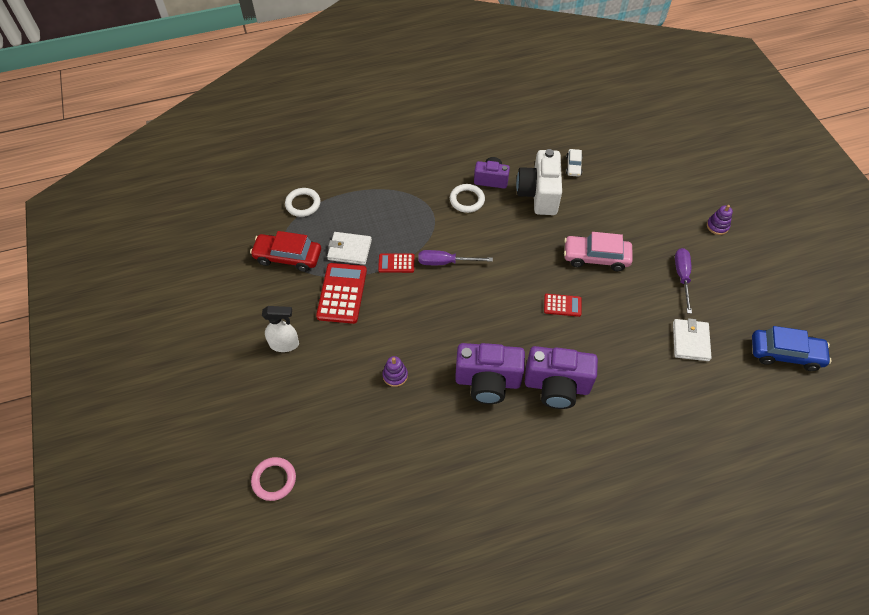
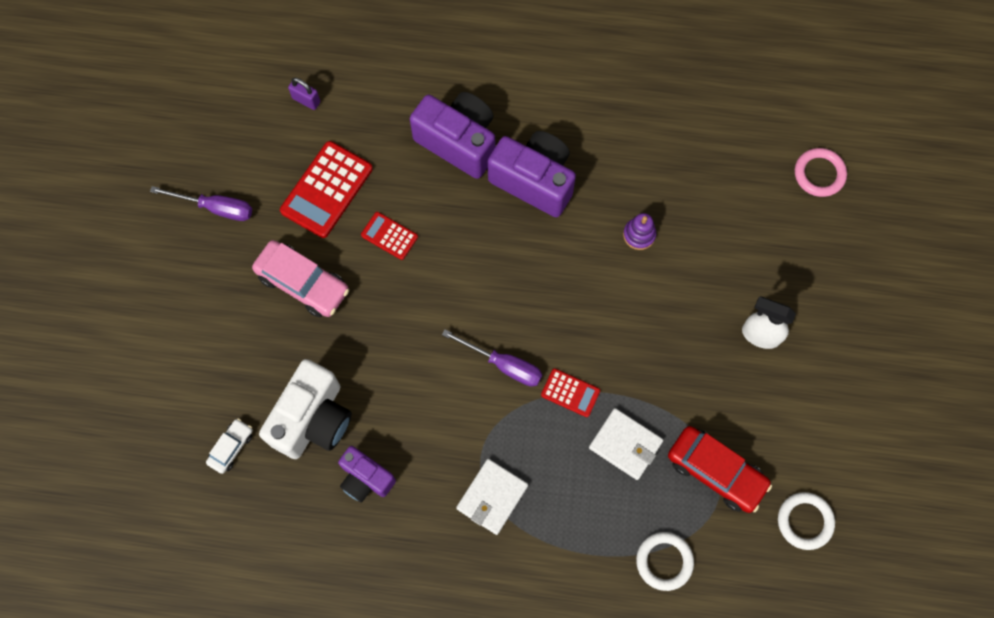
camera: 155 degrees left, 15 degrees up
(342, 293) = (661, 378): red calculator -> red calculator (326, 190)
(467, 200) = (421, 457): white ring -> white ring (805, 521)
(681, 369) = (306, 100): none -> purple padlock
(682, 277) = (216, 208): purple screwdriver -> purple screwdriver turned 105 degrees counterclockwise
(690, 341) = (270, 126): white wallet -> white wallet (492, 497)
(717, 226) = (112, 257): purple stacking toy -> none
(785, 354) = (177, 67): blue car -> none

